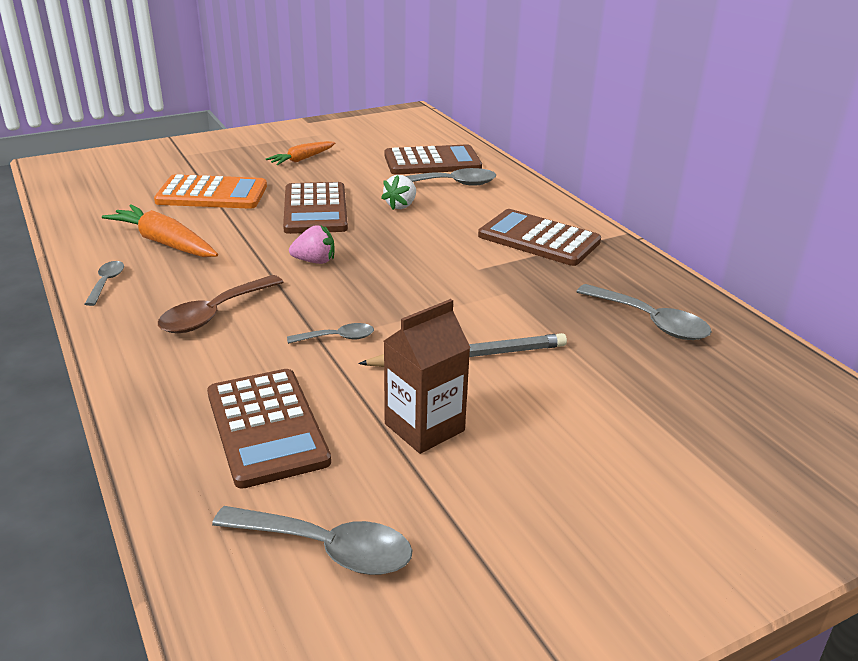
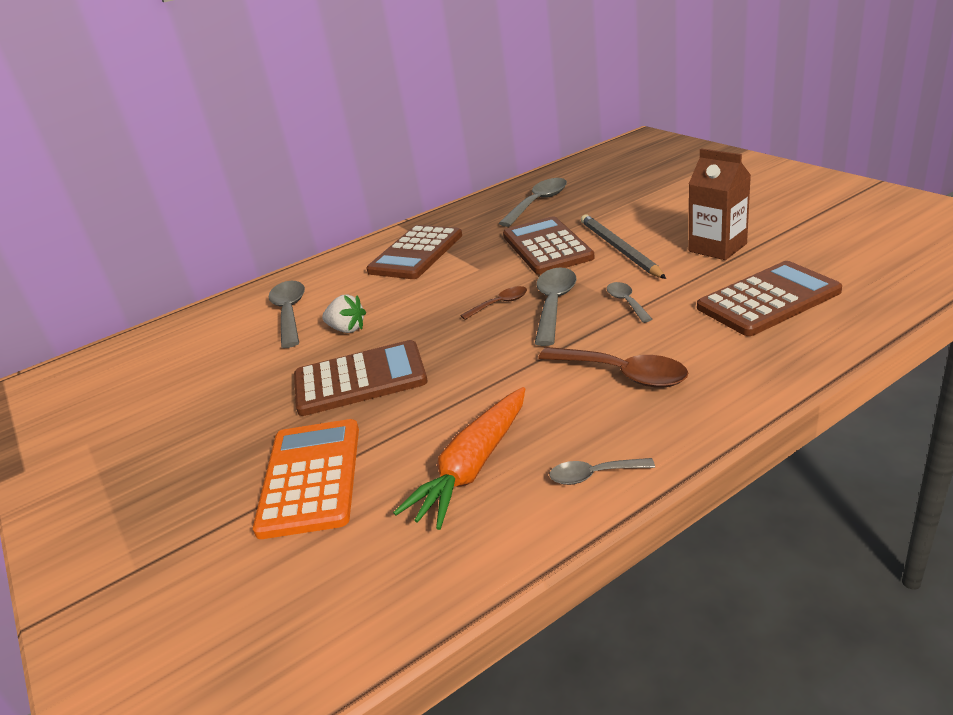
camera: 90 degrees left, 0 degrees up
(302, 159) = (190, 433): orange carrot -> none
(315, 261) = (490, 347): pink strawberry -> none
(326, 548) = (860, 251): grey spoon -> grey spoon (554, 305)
(390, 272) = (500, 304): none -> brown spoon
(432, 162) = (221, 335): brown calculator -> brown calculator (547, 247)

